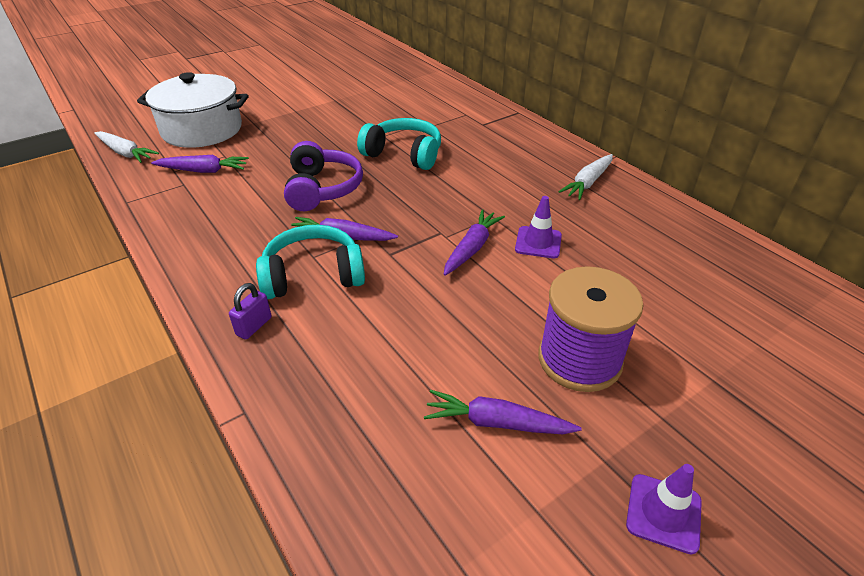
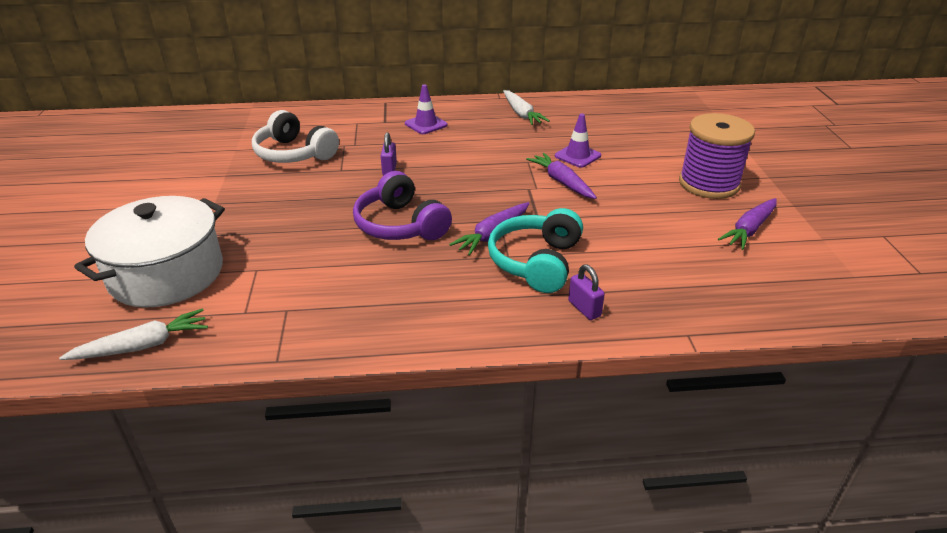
camera: 60 degrees left, 5 degrees down
(203, 171) = (273, 290): purple carrot -> none
(322, 189) = (400, 225): purple headphones -> purple headphones turned 150 degrees counterclockwise
(388, 110) = (294, 154): none -> white headphones
(404, 154) = (389, 169): turquoise headphones -> purple padlock
(663, 513) = (835, 202): purple traffic cone -> purple traffic cone (426, 124)

